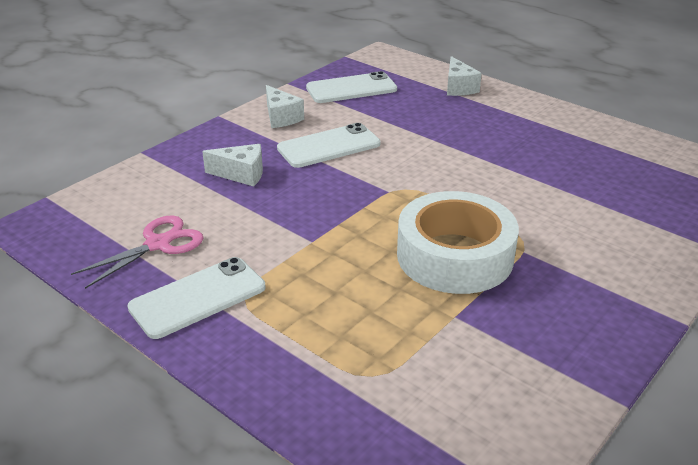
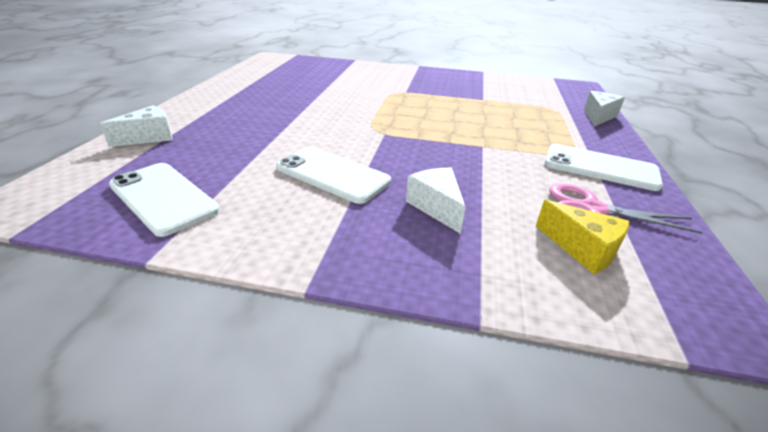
camera: 120 degrees left, 0 degrees up
(135, 211) = (582, 249): none -> yellow cheese
(281, 117) = (280, 226): white cheese -> white cheese (598, 117)
(454, 256) = (434, 105): white tape -> none

